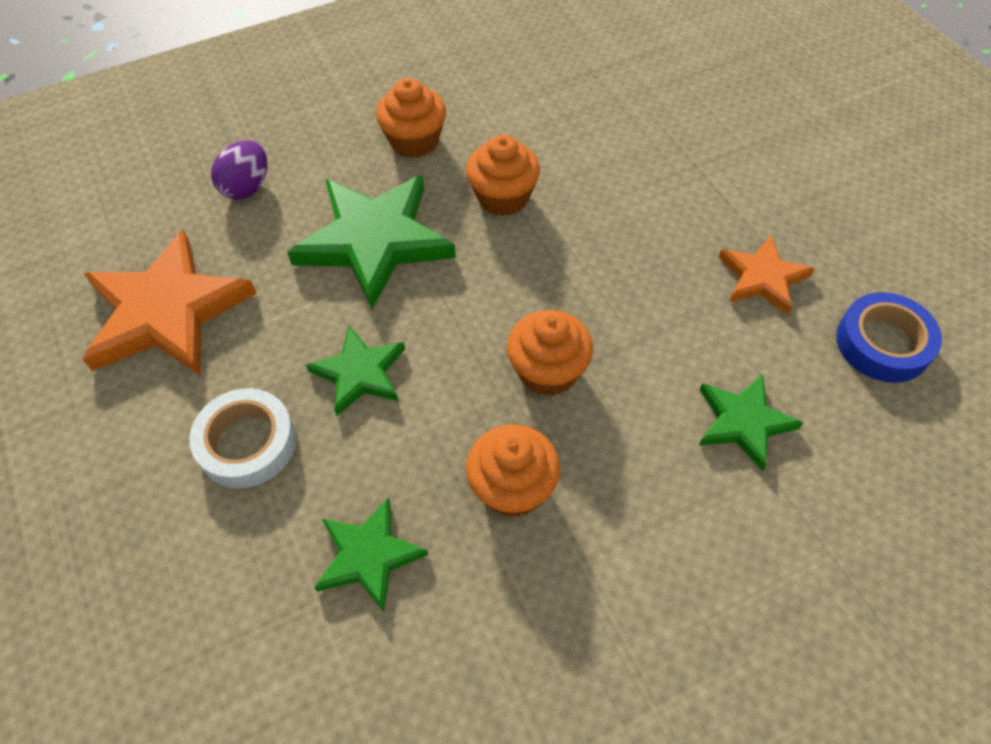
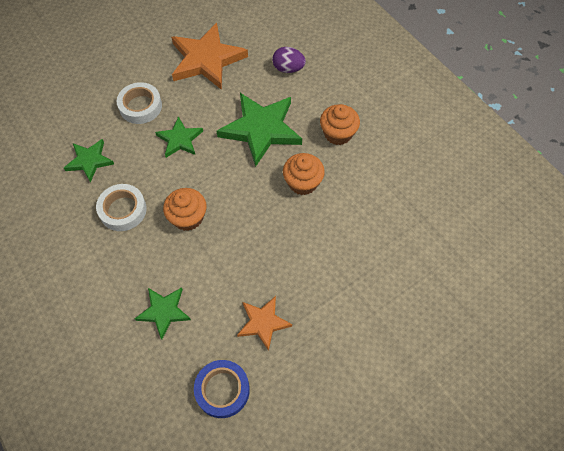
camera: 80 degrees right, 5 degrees up
(512, 487) = (123, 210): orange cupcake -> white tape

